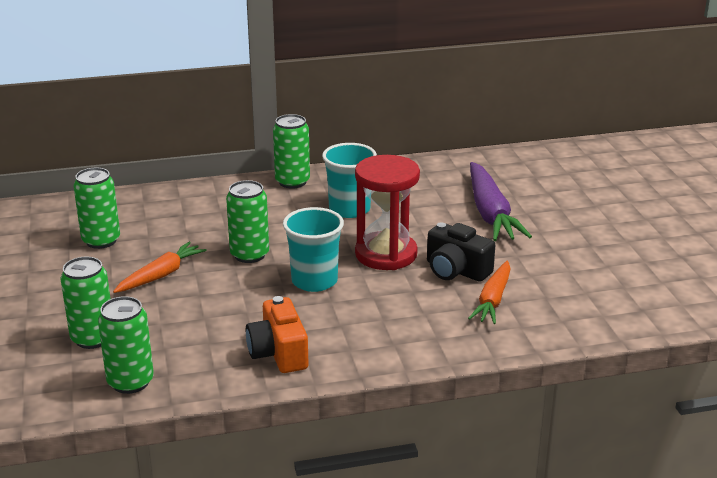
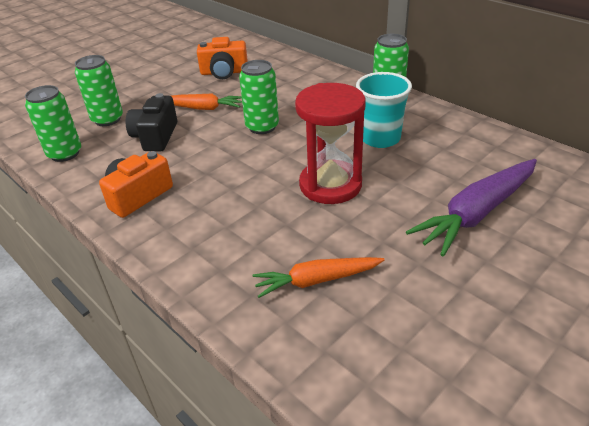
camera: 60 degrees right, 10 degrees up
(101, 240) = (224, 72): green can -> orange camera
(314, 281) = (253, 169): turquoise cup -> none
(456, 270) = (346, 235): black camera -> black camera (155, 137)

